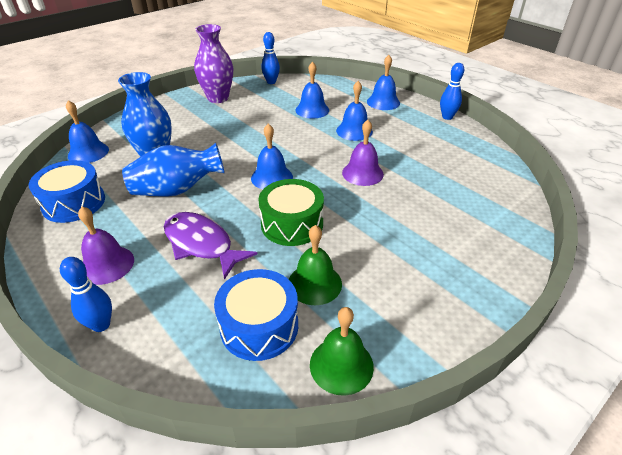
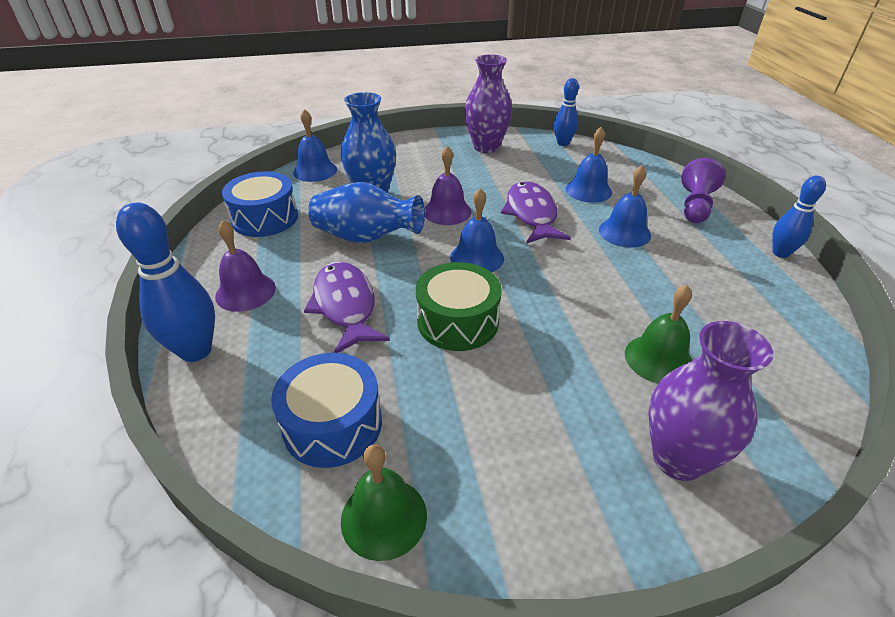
camera: 30 degrees right, 0 degrees up
(101, 325) = (195, 351): blue bowling pin -> blue bowling pin, size x1.61
(286, 136) = (531, 214): none -> purple fish
(314, 283) = (429, 403): green bell -> green bell (658, 359)
(362, 173) = (594, 290): purple bell -> purple bell (447, 211)
(383, 102) = (695, 206): blue bell -> purple pawn
(476, 251) = (678, 458): none -> purple vase

